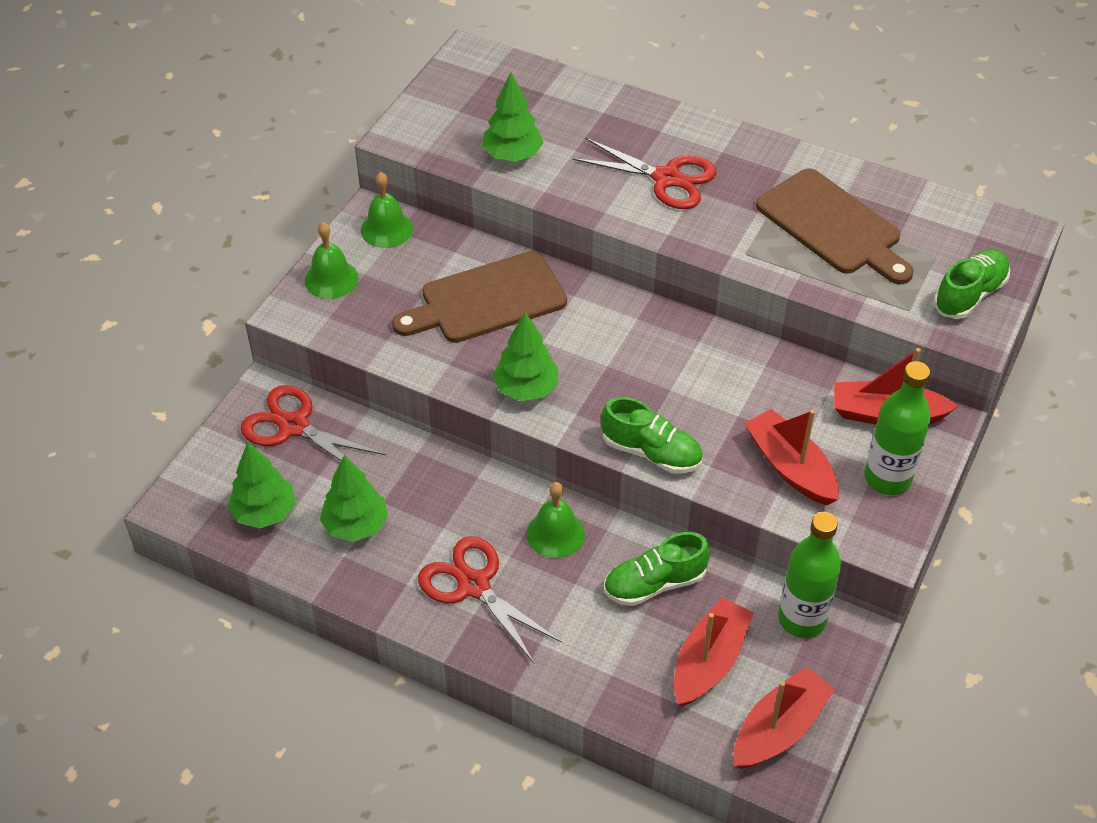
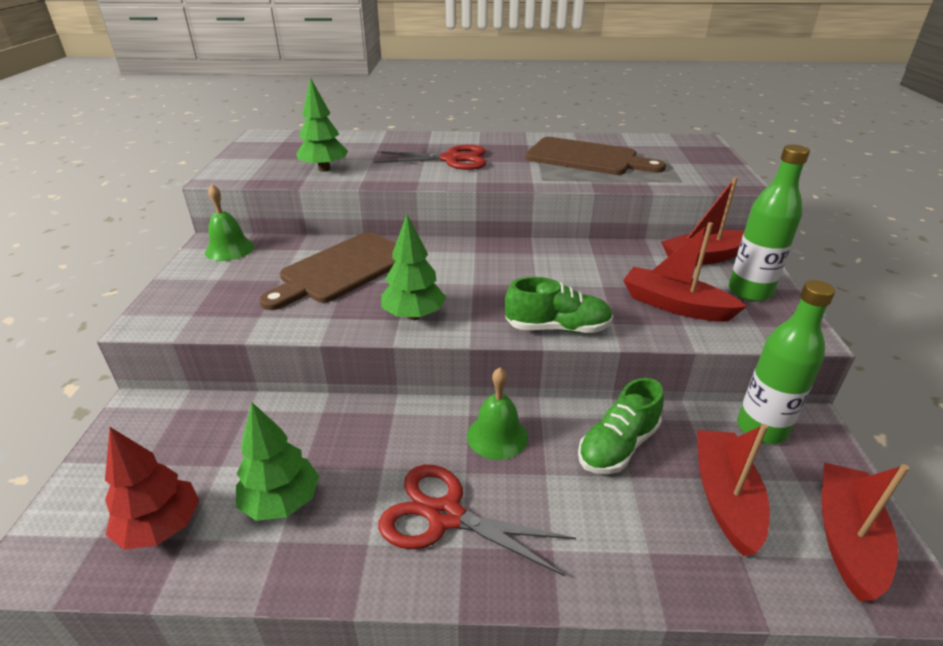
camera: 25 degrees left, 15 degrees down
(264, 512) = (161, 527): green tree -> red tree
(293, 426) = (178, 430): red scissors -> none
(331, 279) = (186, 289): green bell -> none
(969, 295) = (709, 168): green shoe -> none

